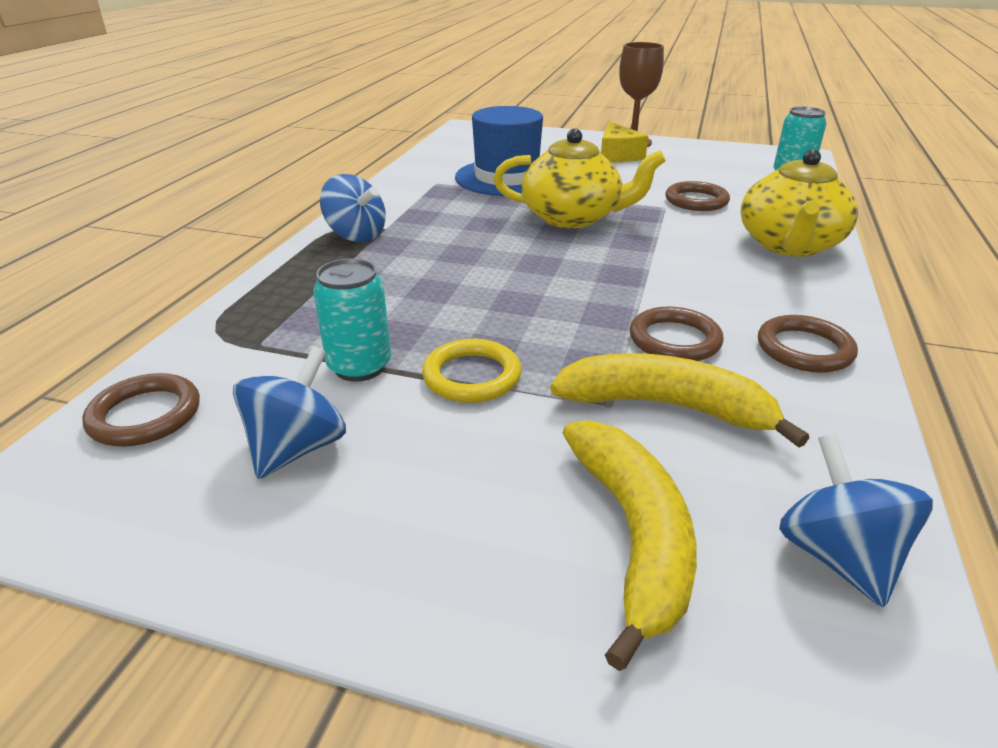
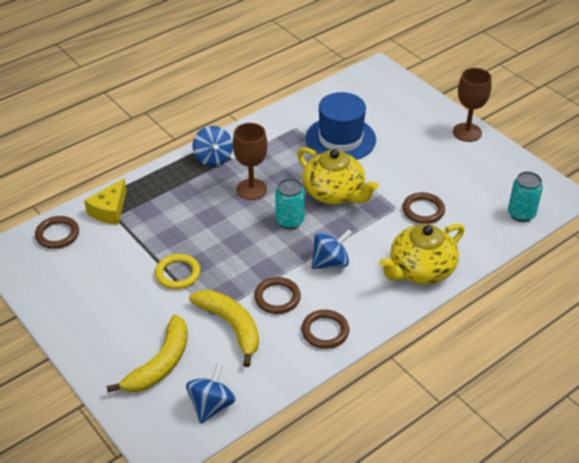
camera: 35 degrees right, 10 degrees up
(297, 448) = (93, 275): blue spinning top -> blue spinning top (330, 262)
(359, 367) = (142, 247): turquoise can -> turquoise can (289, 221)
(456, 246) = (251, 189): none -> brown goblet
(617, 155) = (437, 143): yellow cheese -> yellow cheese (109, 210)

